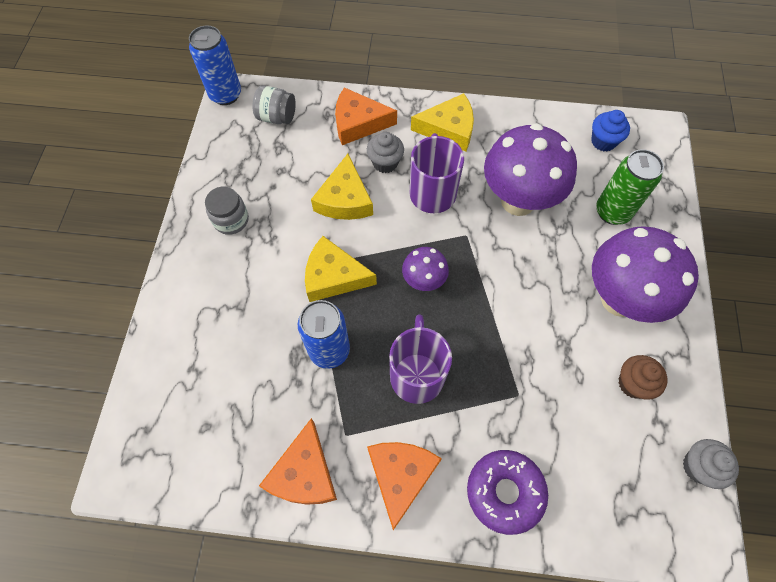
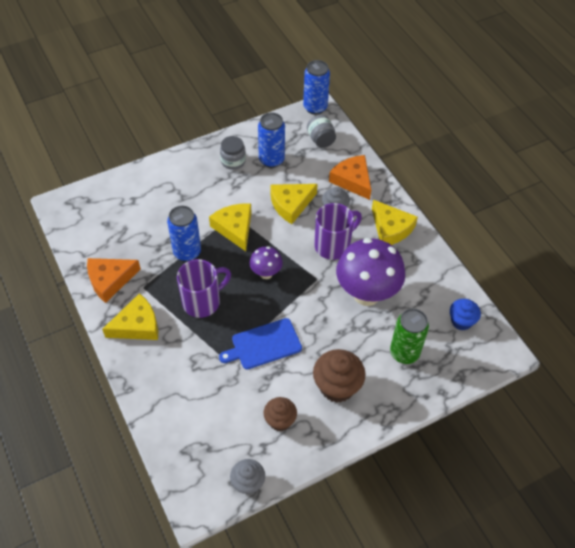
camera: 55 degrees right, 10 degrees down
(264, 180) = (271, 160): none -> blue can
(401, 476) = (137, 325): orange cheese -> yellow cheese
(504, 492) = (161, 381): purple donut -> none
(521, 341) = (263, 344): none -> blue cutting board
(619, 299) = (337, 386): purple mushroom -> brown cupcake

